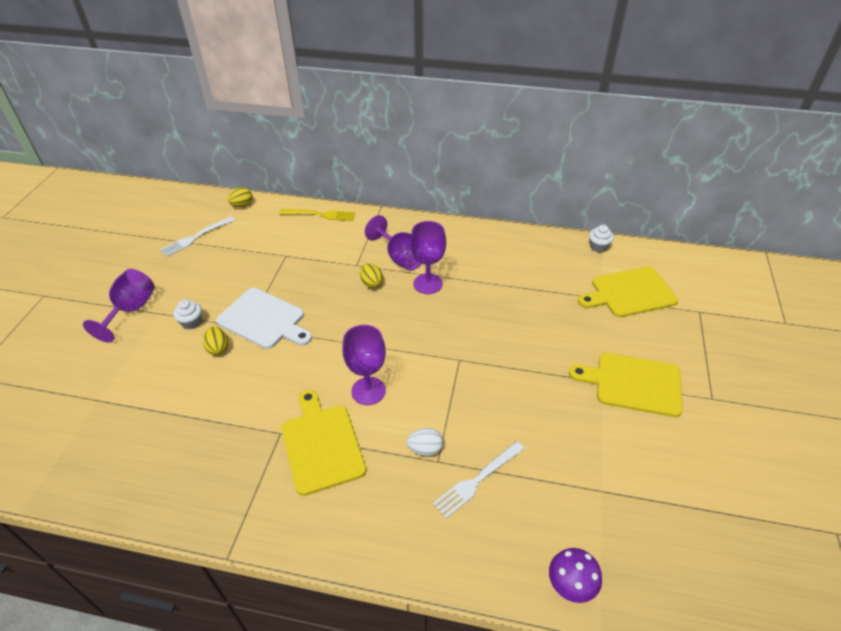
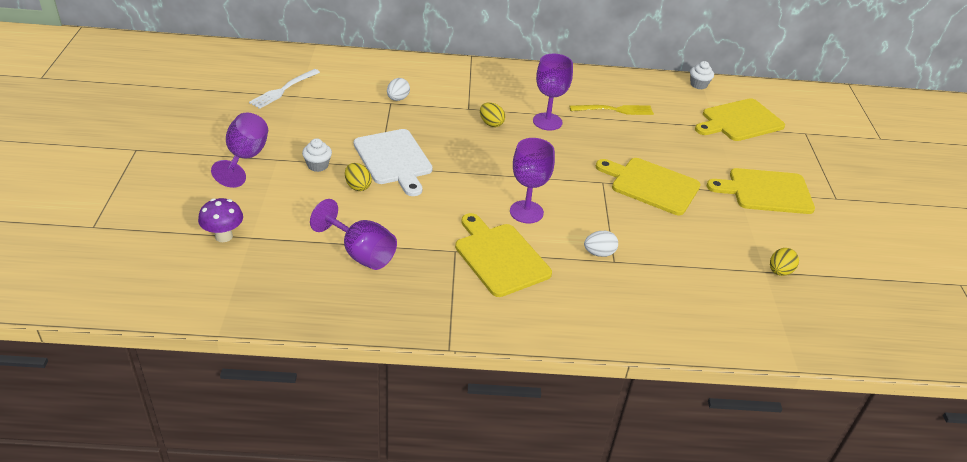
camera: 15 degrees left, 5 degrees down
(242, 205) = (321, 58): yellow egg -> yellow egg (779, 271)
(264, 319) = (394, 159): white cutting board -> white cutting board turned 45 degrees clockwise
(294, 251) = (398, 99): none -> white egg
(320, 215) = (411, 65): yellow fork -> yellow fork (615, 110)
(400, 258) = (511, 101): purple goblet -> purple goblet (361, 253)
(477, 481) = (655, 273): white fork -> none
(509, 367) = (651, 185): none -> yellow cutting board
(570, 586) = (762, 339): purple mushroom -> purple mushroom (224, 236)

